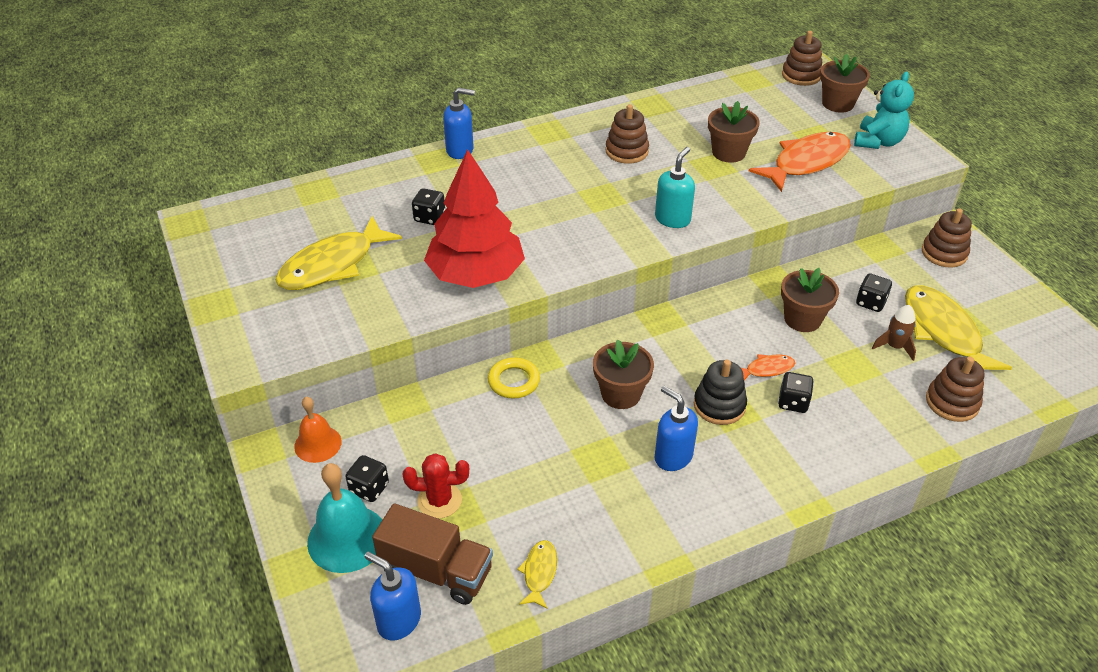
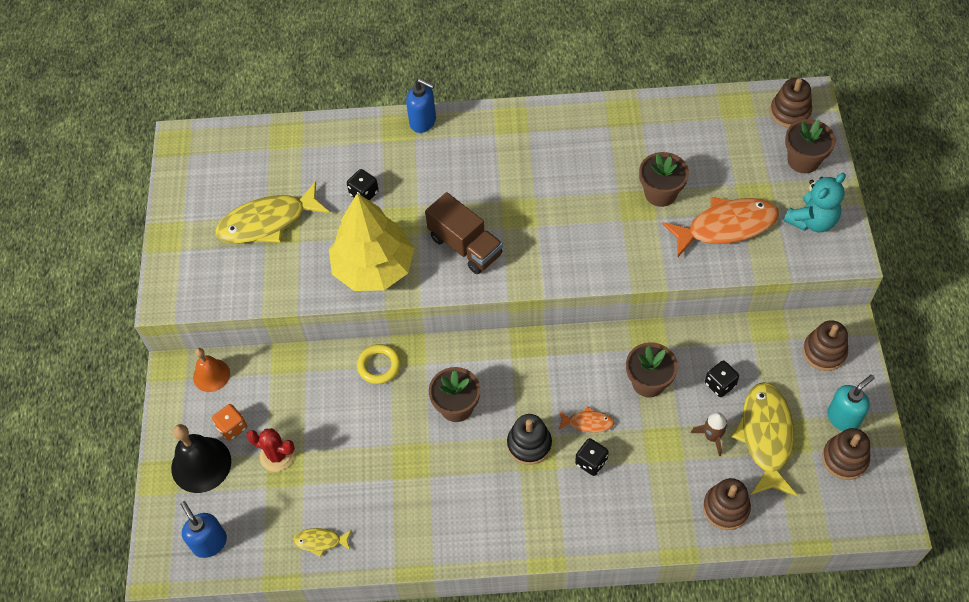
camera: 25 degrees right, 15 degrees up
(347, 538) = (201, 464): turquoise bell -> black bell
(369, 488) = (232, 427): black dice -> orange dice
(436, 571) = (250, 513): brown truck -> brown truck (465, 246)
(476, 274) = (374, 267): red tree -> yellow tree
(539, 573) = (320, 541): yellow fish -> yellow fish turned 120 degrees counterclockwise
(626, 151) = (568, 165): brown stacking toy -> brown stacking toy (844, 459)
(672, 219) = (566, 257): turquoise soap dispenser -> turquoise soap dispenser (843, 418)
(673, 457) = (467, 479): blue soap dispenser -> none

